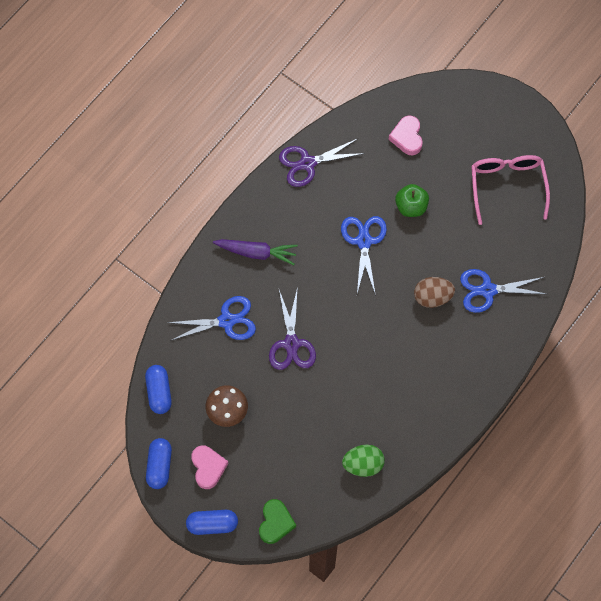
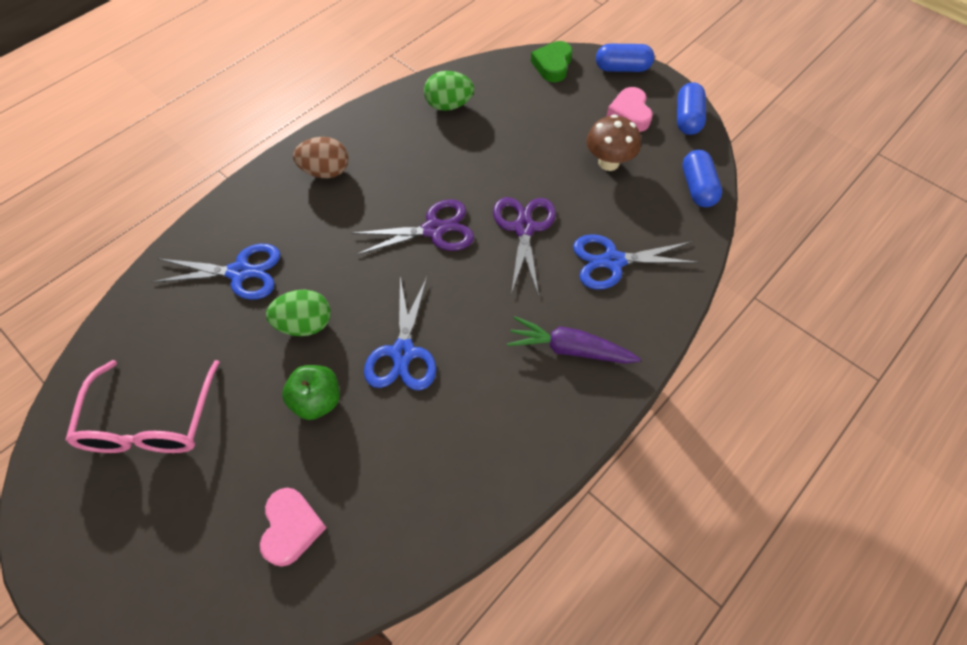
camera: 175 degrees left, 10 degrees down
(307, 163) = (477, 492): purple scissors -> purple scissors (434, 229)
(432, 255) = (305, 324): none -> green egg
(432, 297) = (320, 269): brown egg -> brown egg (326, 171)

